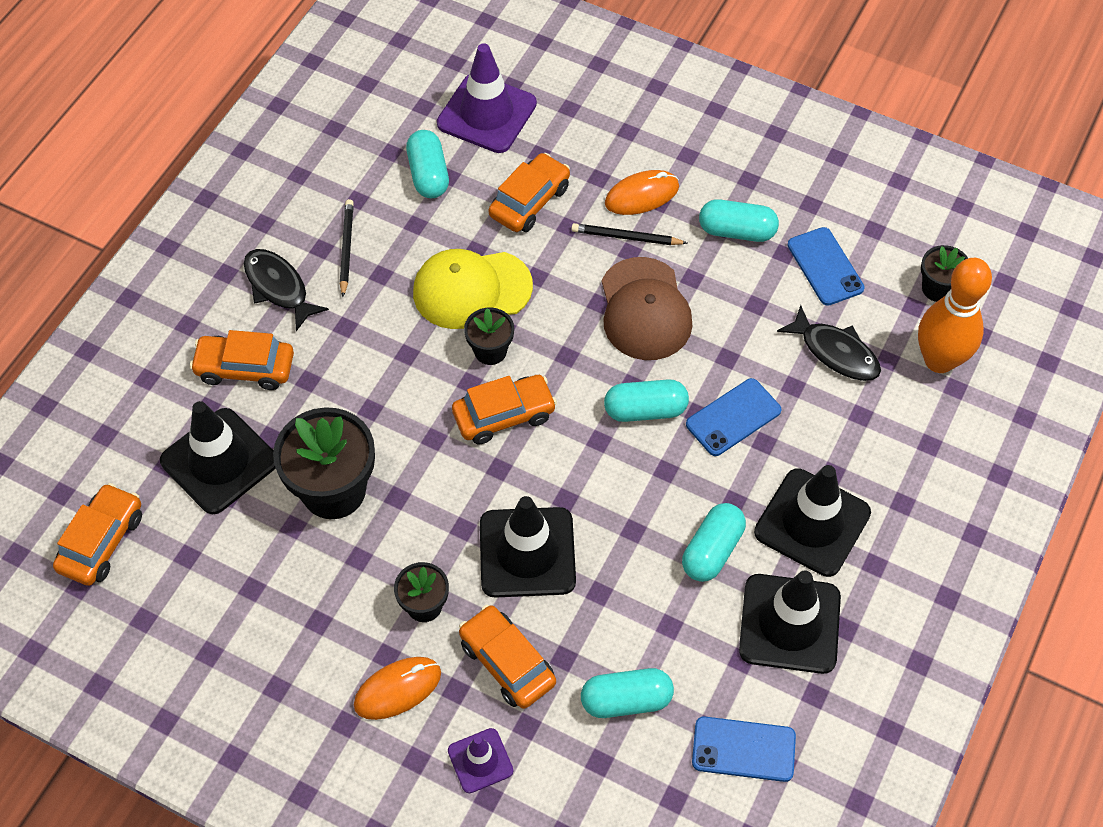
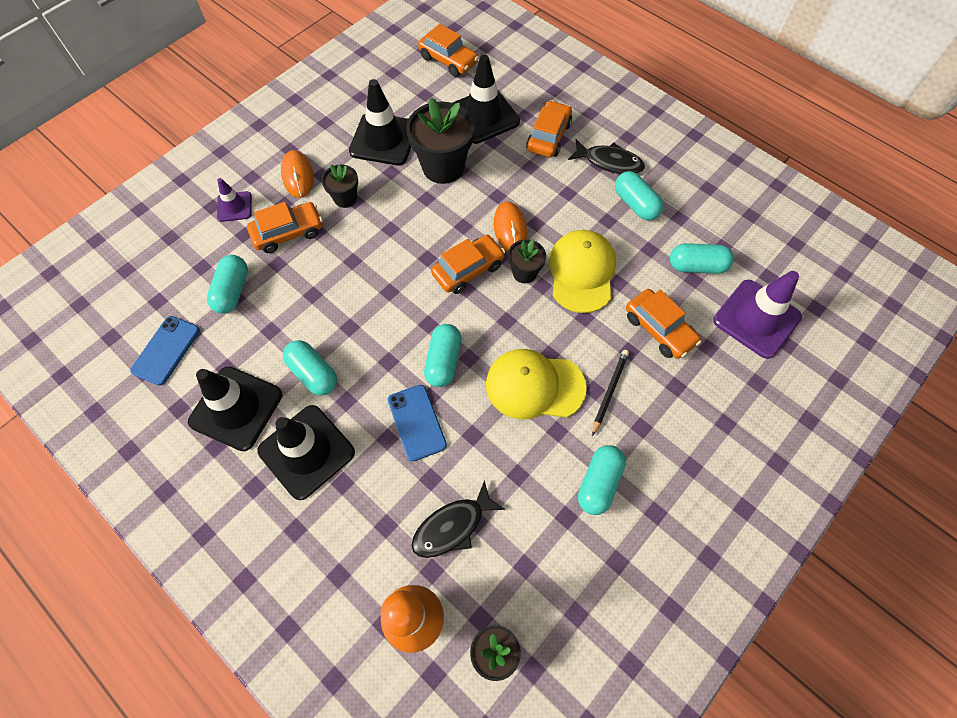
camera: 105 degrees right, 5 degrees up
(278, 287) = (609, 162): black fish -> black fish turned 45 degrees clockwise
(346, 248) = (635, 204): black pencil -> turquoise capsule
(504, 415) = (468, 270): orange car -> orange car turned 120 degrees counterclockwise
(527, 552) = (358, 260): black traffic cone -> black traffic cone (384, 139)
(641, 195) = (652, 415): orange mouse -> orange mouse (510, 229)
(644, 309) = (534, 385): brown cap -> yellow cap
(825, 266) = (544, 550): blue phone -> none

